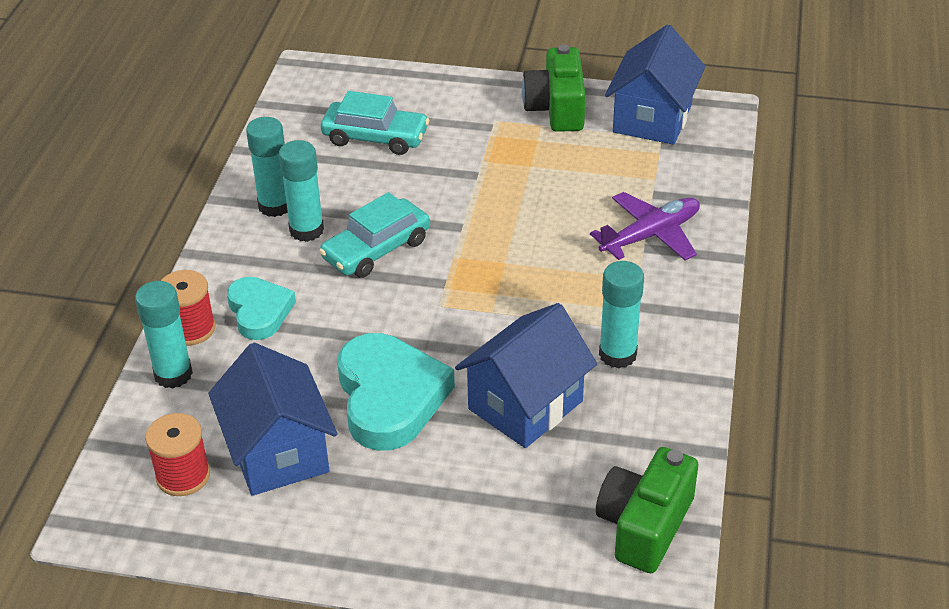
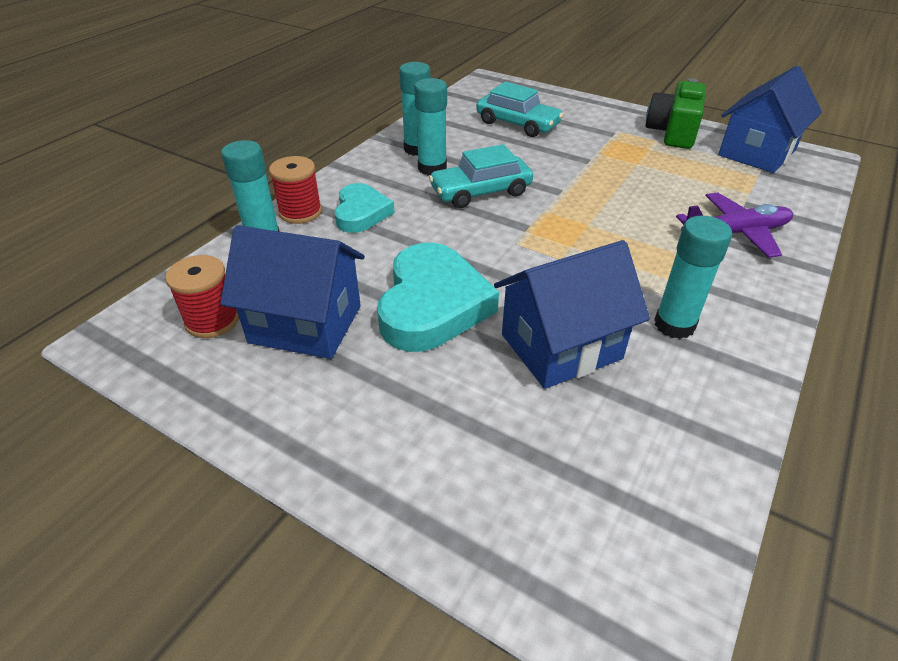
camera: 20 degrees right, 0 degrees up
(278, 452) = (305, 324): blue house -> blue house turned 75 degrees counterclockwise
(644, 525) = (656, 521): green camera -> none

